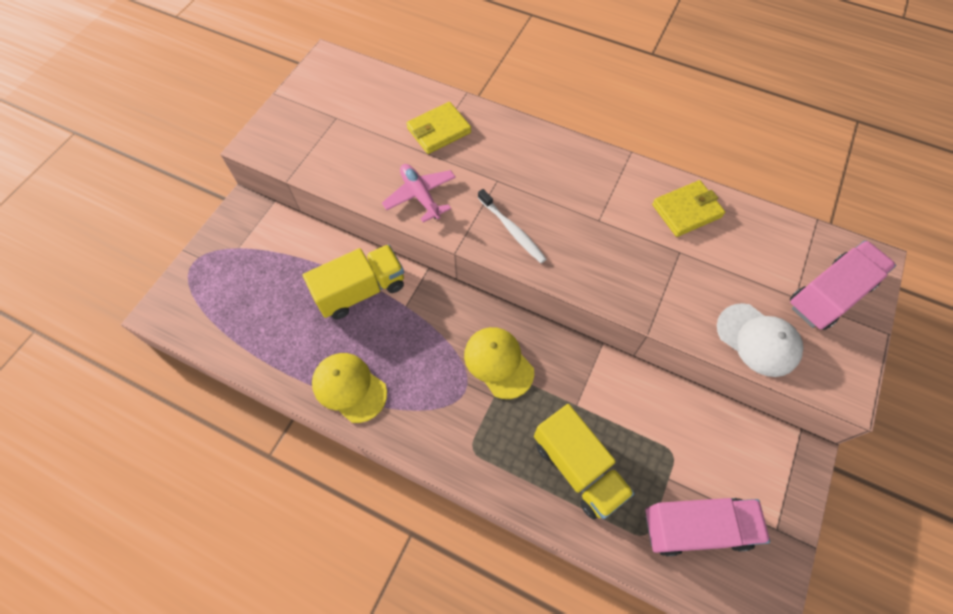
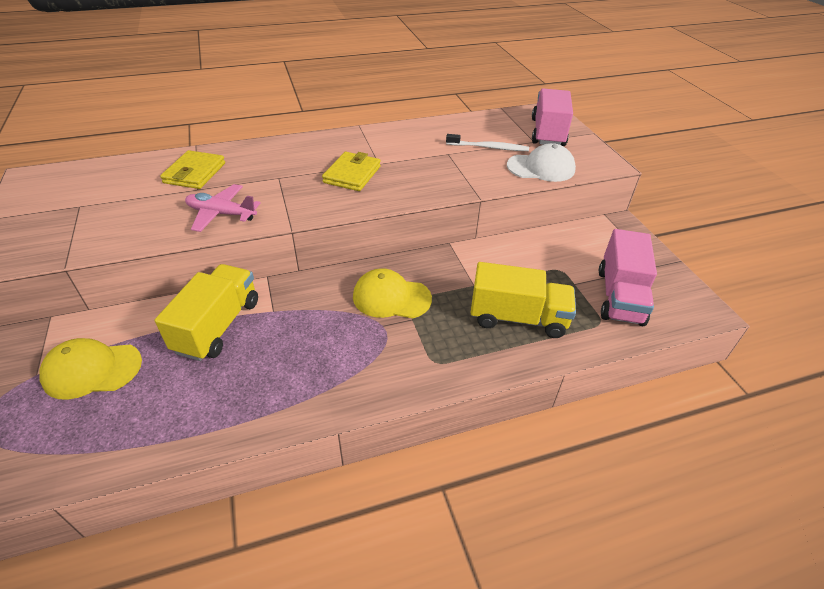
camera: 45 degrees left, 20 degrees down
(349, 387) = (280, 398): yellow cap -> yellow cap (92, 370)
(512, 230) = (323, 196): white toothbrush -> white toothbrush (489, 147)
(686, 211) = (427, 135): yellow wallet -> yellow wallet (352, 174)
(696, 527) = (619, 296): pink truck -> pink truck turned 150 degrees clockwise

